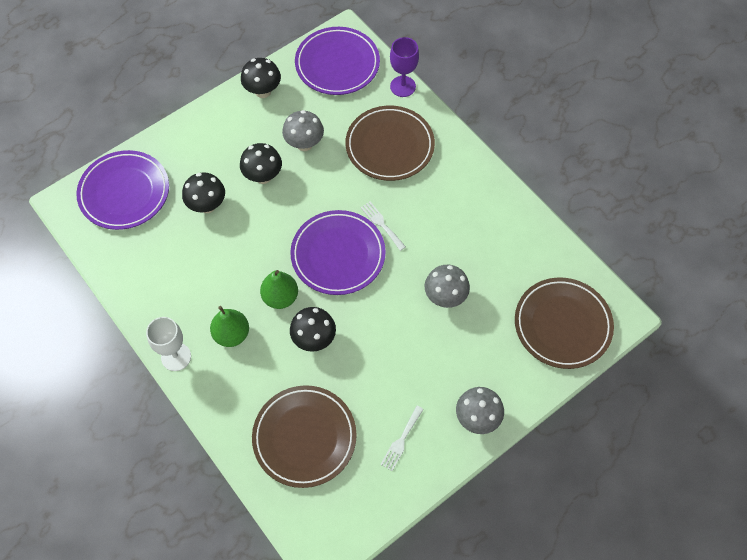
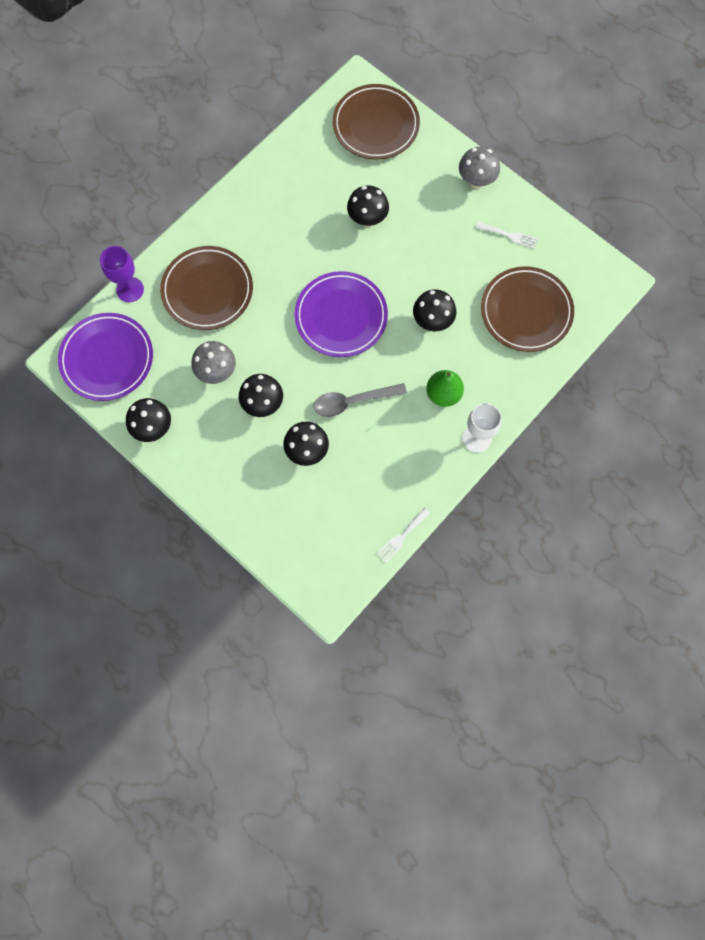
camera: 100 degrees left, 10 degrees up
(124, 192) = (305, 540): purple plate -> none
(246, 251) = (353, 401): none -> grey spoon
(280, 297) = (396, 359): green pear -> none
(381, 224) = (300, 284): white fork -> white fork (401, 537)
(445, 297) = (367, 219): grey mushroom -> black mushroom

